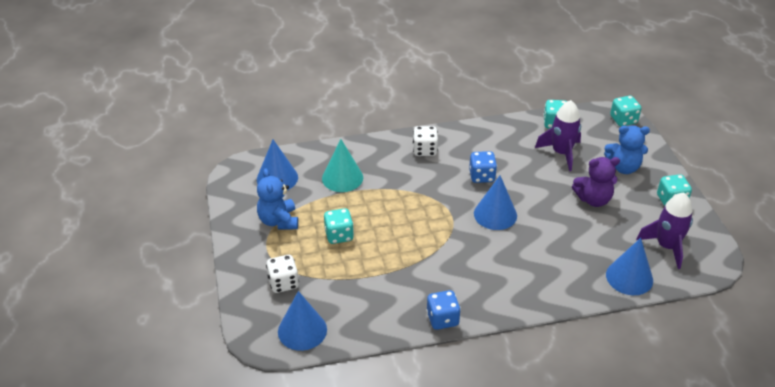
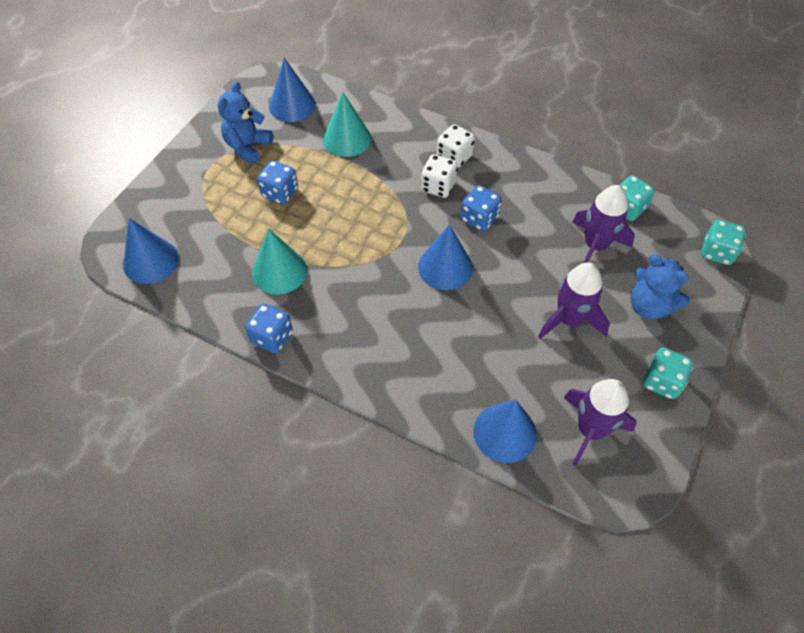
camera: 40 degrees right, 15 degrees up
(283, 283) = (186, 207): white dice -> white dice (438, 187)
(339, 235) = (280, 193): turquoise dice -> blue dice
(398, 280) = (279, 271): none -> turquoise cone
(593, 199) = (569, 320): purple teddy bear -> purple rocket

